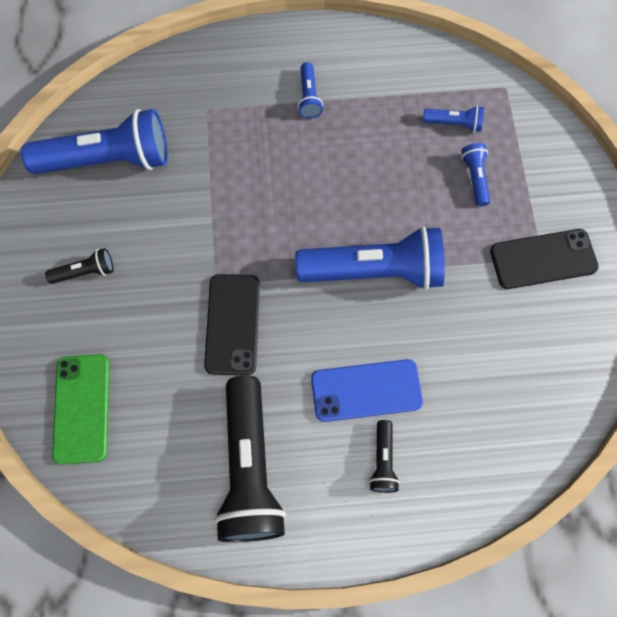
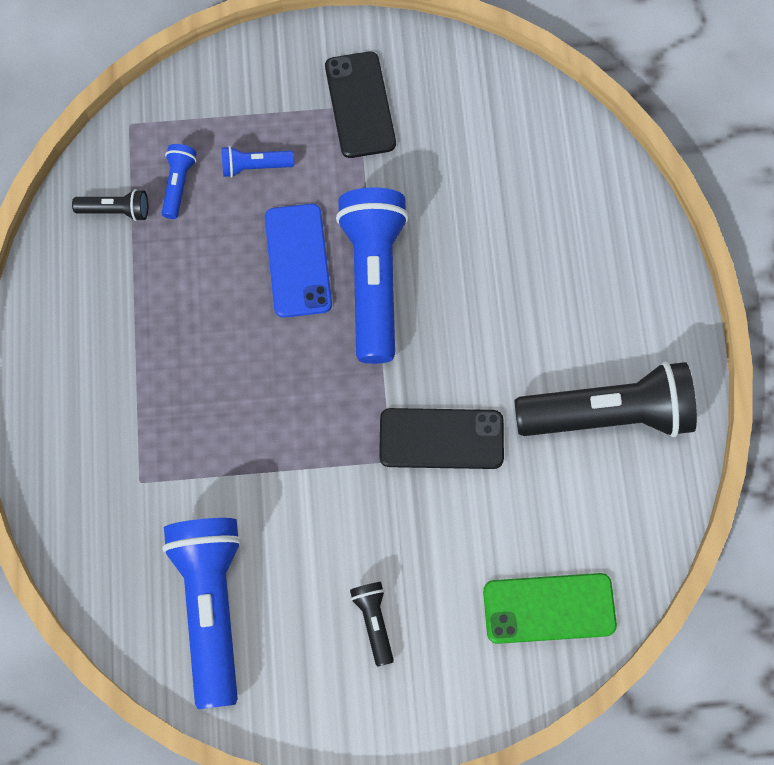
camera: 90 degrees left, 0 degrees up
(309, 97) = (129, 353): blue flashlight -> none
(366, 390) = (516, 293): blue phone -> blue phone (298, 260)
(383, 461) = (593, 278): black flashlight -> black flashlight (116, 211)

